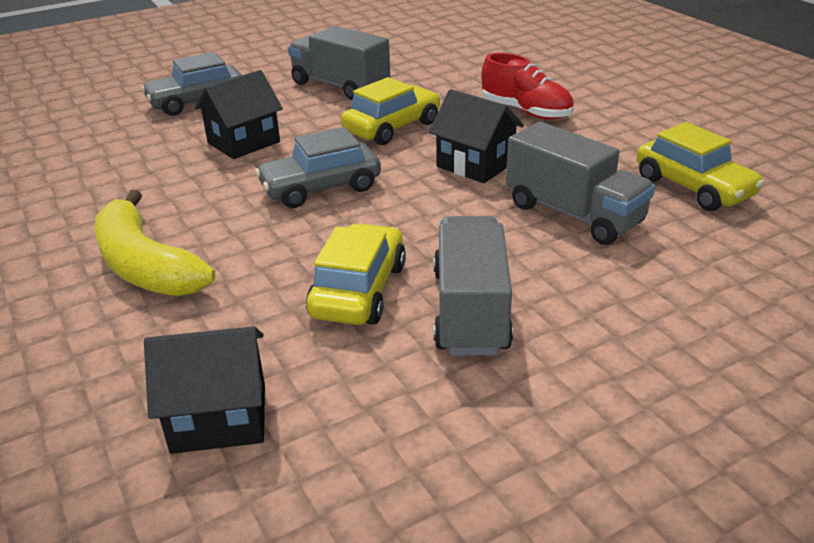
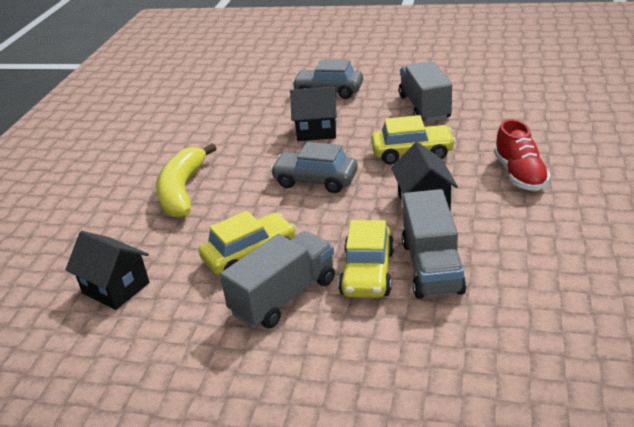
camera: 45 degrees right, 0 degrees up
(693, 187) = (548, 288): yellow car -> yellow car (367, 273)

